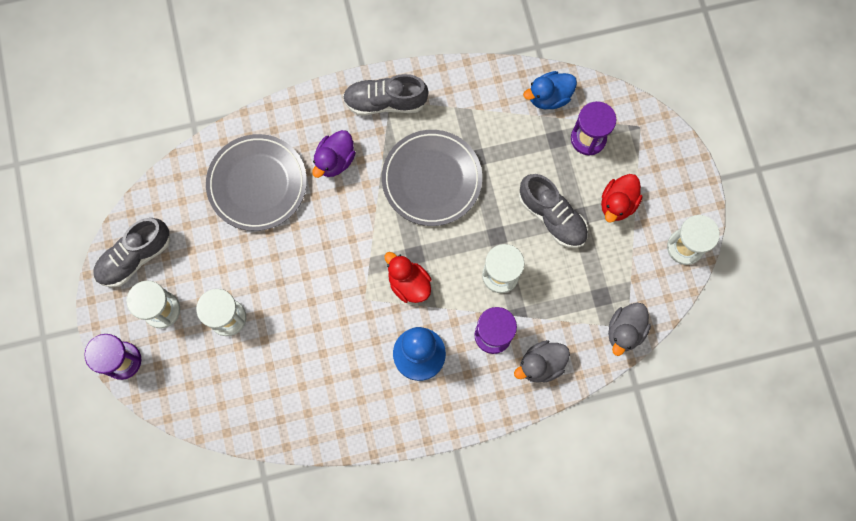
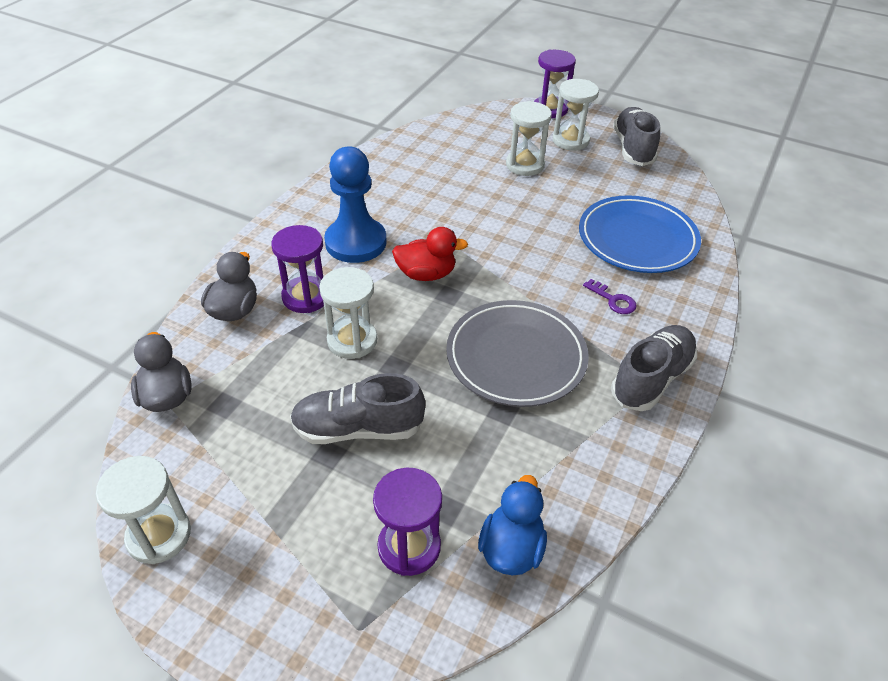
camera: 130 degrees right, 30 degrees down
(257, 184) = (637, 239): grey plate -> blue plate
(335, 160) = (613, 300): purple duck -> purple key
(617, 203) = (295, 507): red duck -> none

